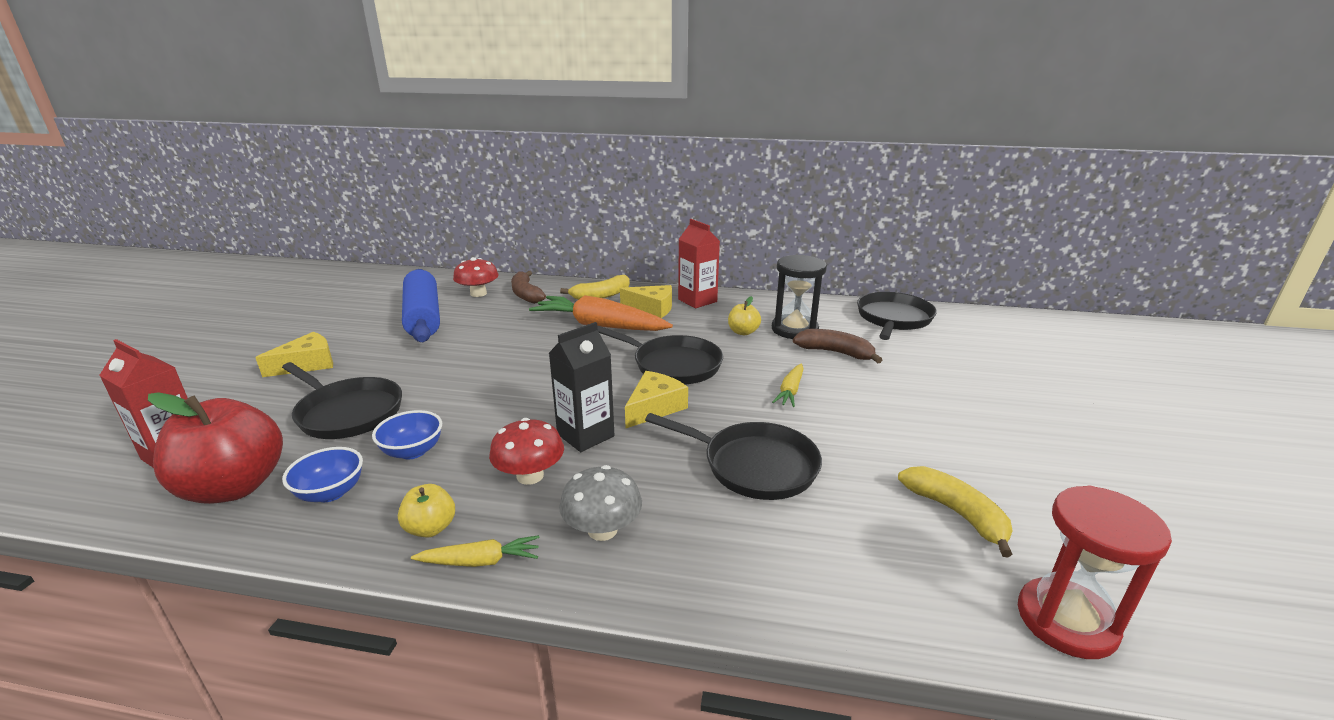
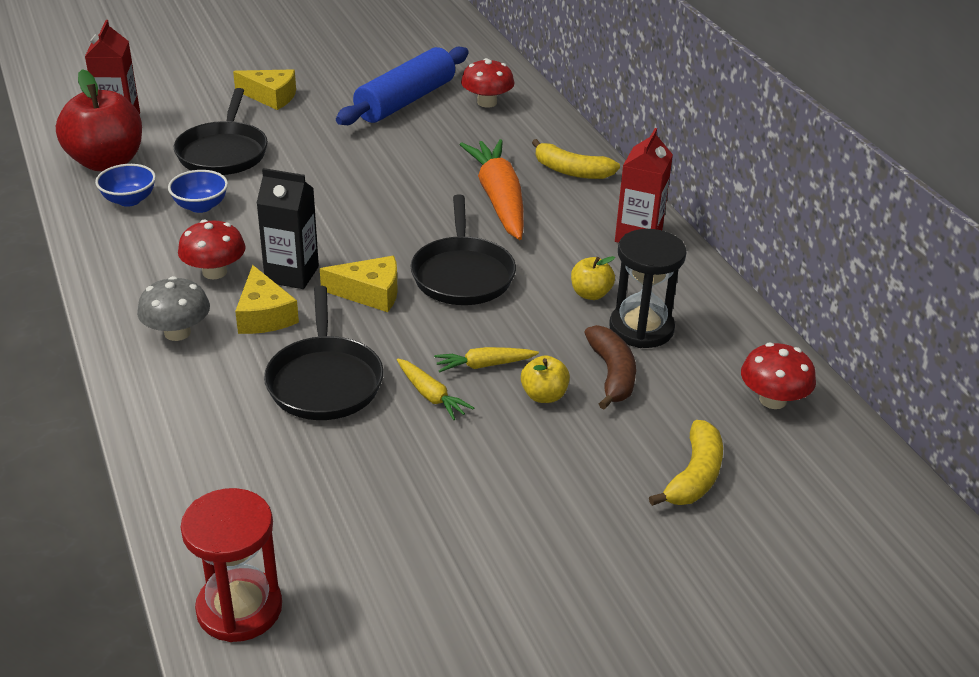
camera: 55 degrees right, 10 degrees up
(430, 528) = (124, 258): yellow apple -> yellow apple (544, 395)
(480, 561) = (107, 294): yellow carrot -> yellow carrot (431, 395)
(526, 294) = (518, 128): brown banana -> none
(652, 308) = (579, 214): yellow cheese -> yellow cheese (264, 315)
(893, 319) = (772, 400): black pan -> red mushroom
(956, 513) = (348, 522): yellow banana -> yellow banana (694, 476)

